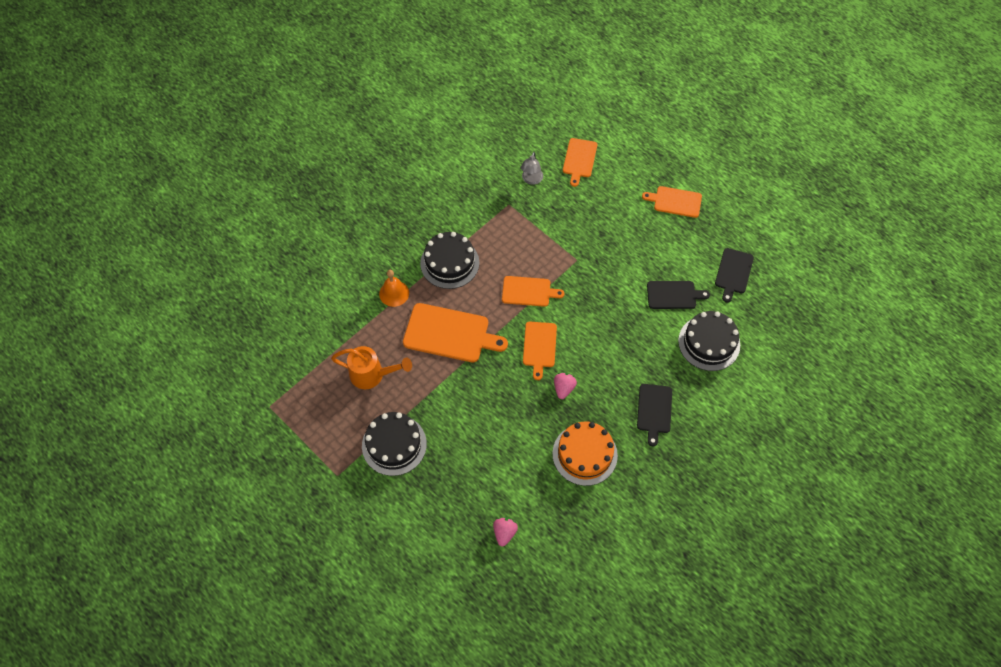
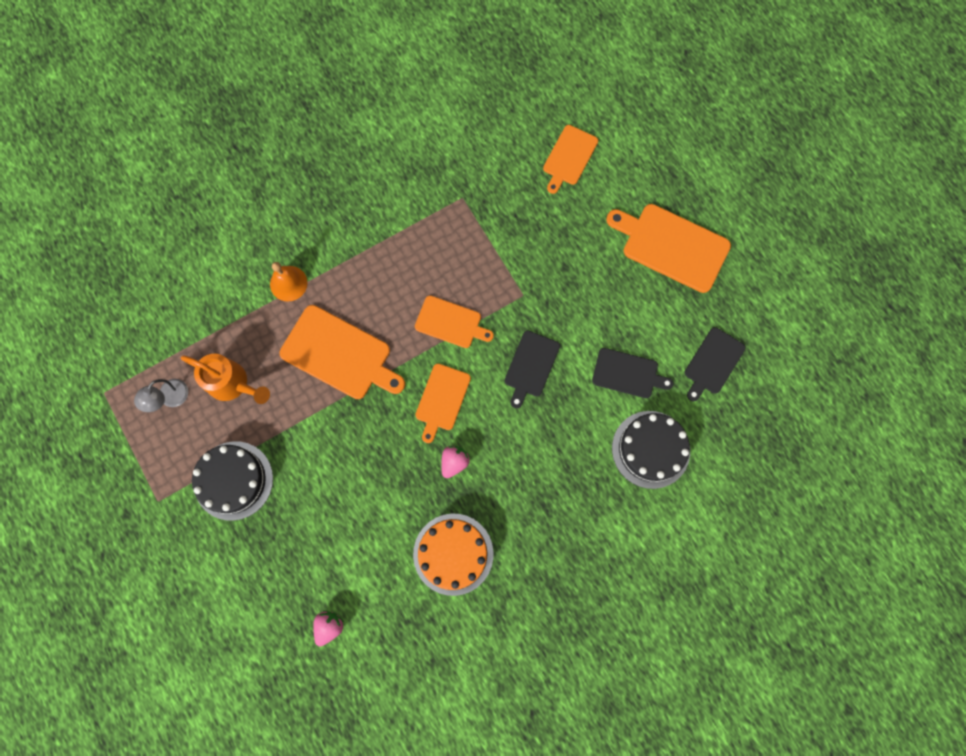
camera: 15 degrees right, 15 degrees up
(449, 263) = (366, 260): black cake -> none
(531, 180) = (500, 171): grey lamp -> grey lamp (170, 398)
(654, 411) = (554, 520): black cutting board -> black cutting board (530, 366)
(675, 201) = (671, 246): orange cutting board -> orange cutting board, size x1.62

